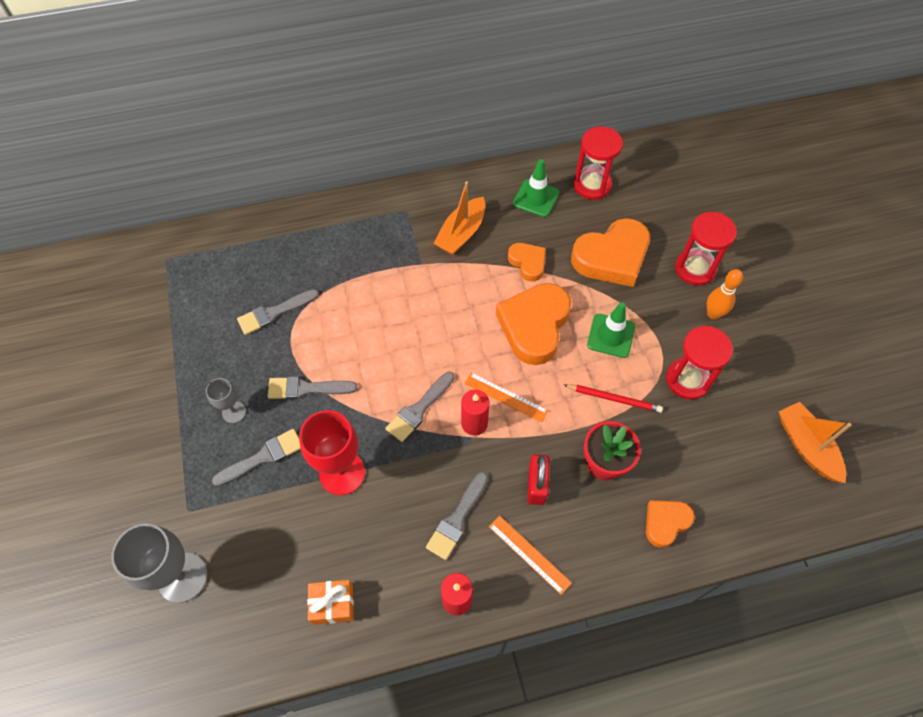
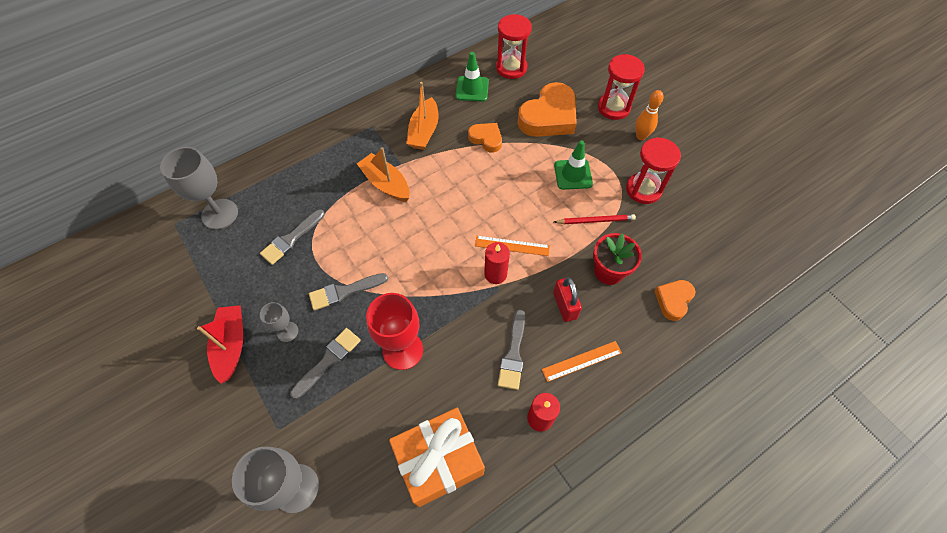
camera: 20 degrees left, 0 degrees up
(175, 407) = (231, 345): none -> red boat
(213, 262) = (220, 214): none -> grey goblet
(333, 604) = (439, 461): orange gift -> orange gift, size x1.95
(419, 409) = (446, 277): grey brush -> none
(529, 554) = (581, 361): orange ruler -> orange ruler turned 45 degrees counterclockwise
(534, 326) = (511, 185): orange heart -> none
(806, 446) = (748, 211): orange boat -> orange boat (386, 184)

